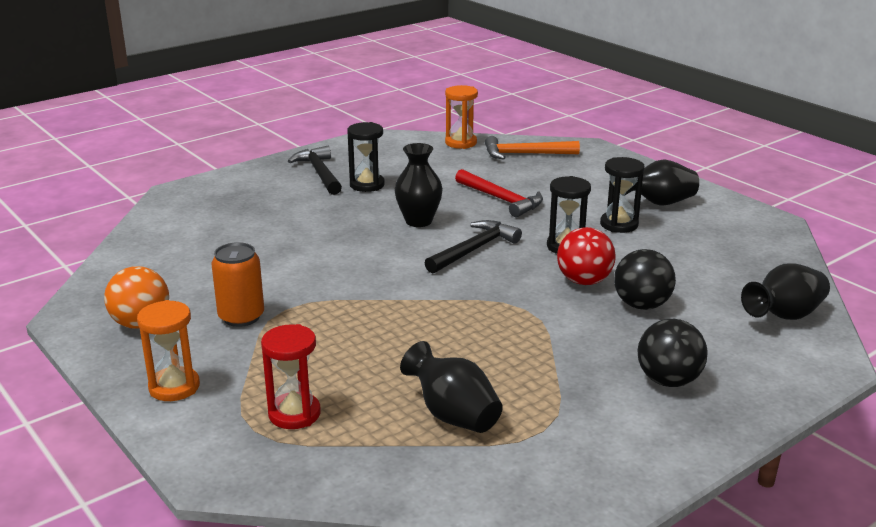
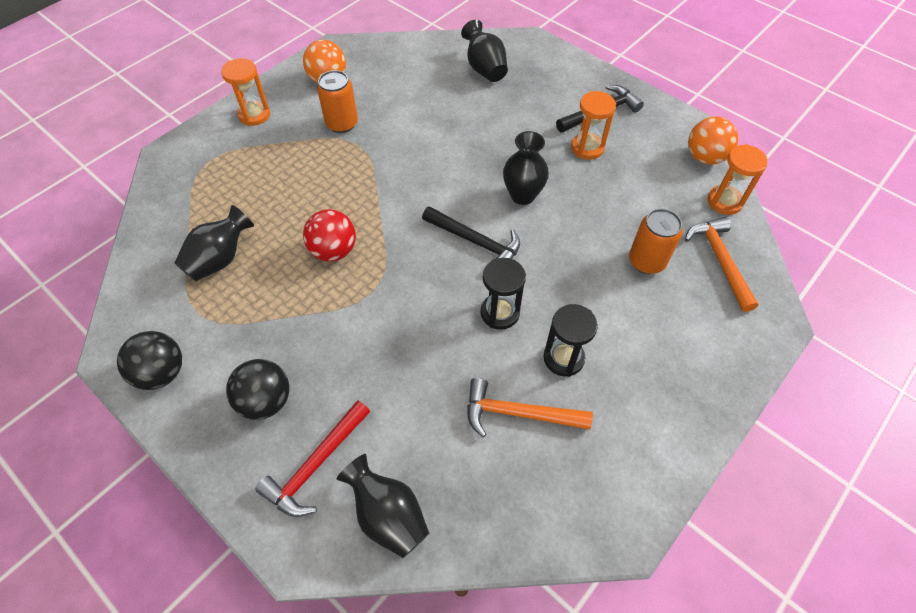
camera: 80 degrees right, 30 degrees up
(294, 414) = (224, 176): red hourglass -> none
(367, 185) = (587, 148): black hourglass -> orange hourglass
(405, 142) = (704, 157): none -> orange ball
(501, 199) = (591, 251): red hammer -> red hammer (315, 465)
(519, 180) = (646, 261): none -> orange can
(584, 281) = (431, 331): red ball -> red ball (334, 251)
(641, 305) = (392, 380): black ball -> black ball (162, 373)
(658, 203) = (634, 398): black vase -> black vase (484, 68)
(675, 249) = (518, 413): none -> orange hammer

